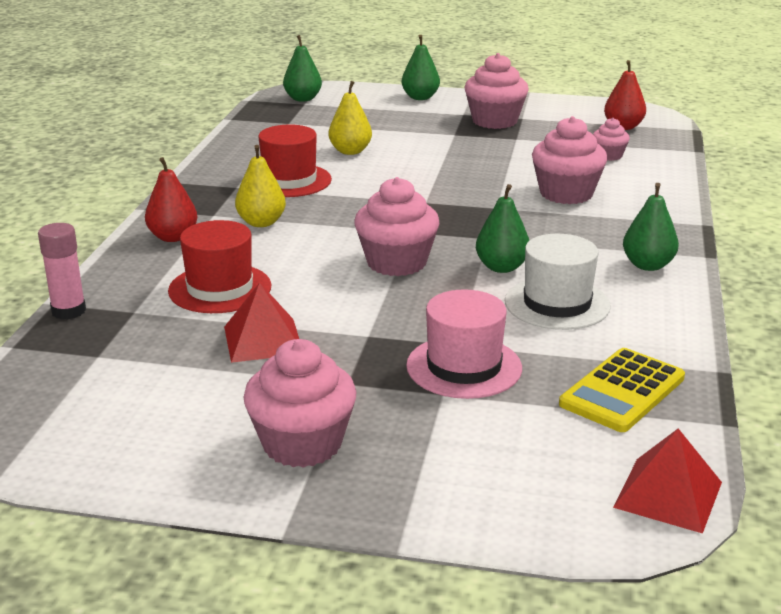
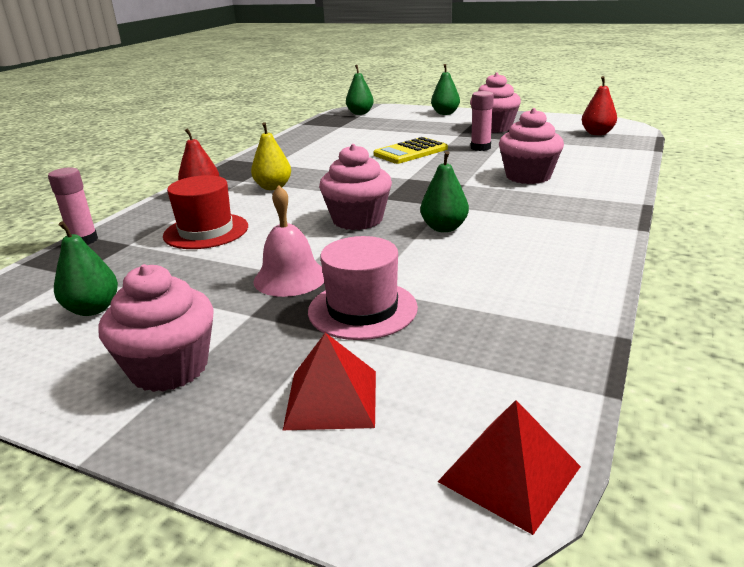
camera: 15 degrees right, 0 degrees up
(263, 340) = (207, 272): red pyramid -> red pyramid (331, 399)
(289, 180) = (314, 161): red hat -> none
(350, 151) = (372, 144): yellow pear -> none
(363, 339) = (290, 278): none -> pink bell
(492, 153) = (480, 148): none -> pink glue stick
(557, 304) = (478, 260): white hat -> none
(609, 155) = (577, 151): pink cupcake -> none
(622, 391) = (506, 347): yellow calculator -> yellow calculator (410, 152)
(647, 265) = (578, 233): green pear -> green pear (93, 309)

